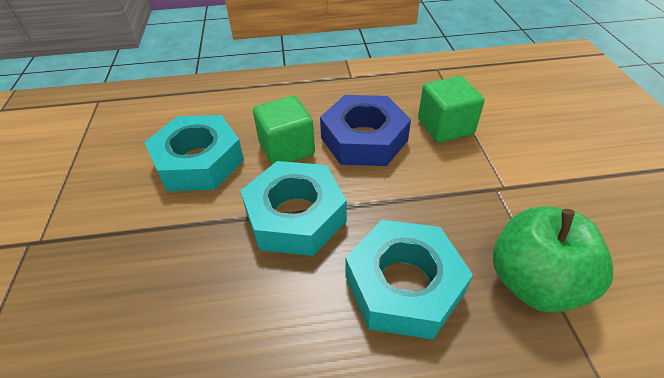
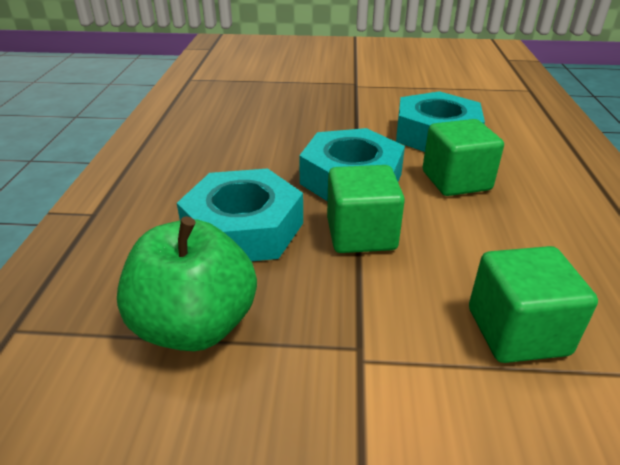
camera: 100 degrees right, 10 degrees down
(364, 139) = (477, 239): blue nut -> none
(381, 199) = (361, 234): none -> green cube

